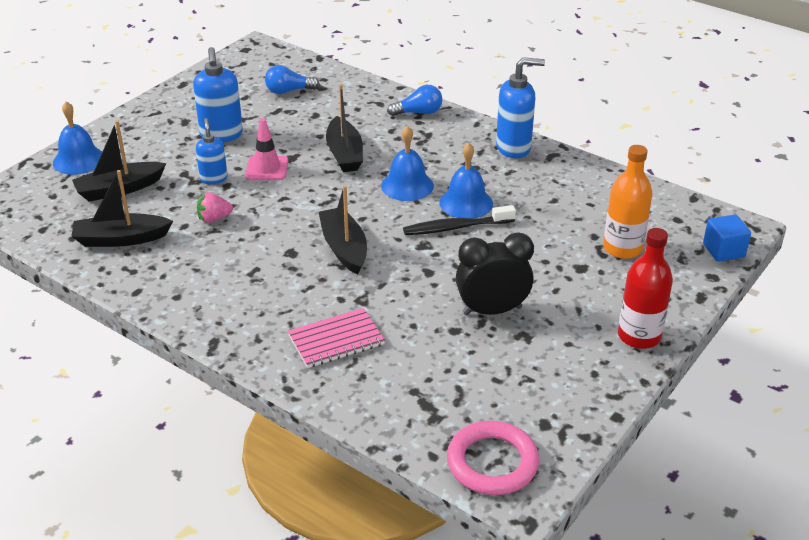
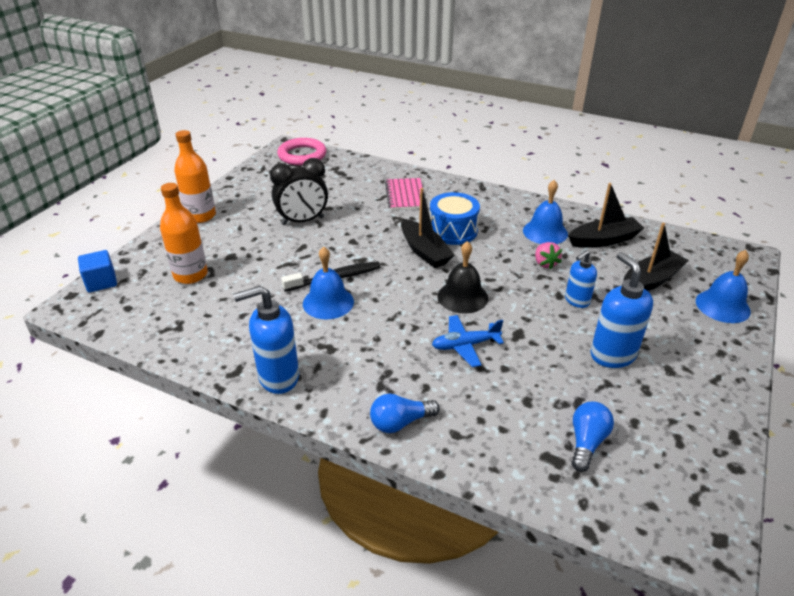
camera: 170 degrees right, 0 degrees up
(213, 178) = (576, 301): blue soap dispenser -> blue soap dispenser turned 75 degrees clockwise
(214, 218) = (545, 263): pink strawberry -> pink strawberry turned 105 degrees clockwise
(267, 168) = (534, 318): pink traffic cone -> none
(288, 91) = (586, 442): blue light bulb -> blue light bulb turned 45 degrees counterclockwise
(296, 272) = (453, 231): none -> blue drum
(325, 194) = (462, 297): none -> black bell
(336, 340) = (405, 195): pink notebook -> pink notebook turned 60 degrees counterclockwise
(344, 154) = (465, 345): black boat -> blue plane
(407, 185) = (388, 314): blue bell -> blue bell (545, 232)
(639, 336) = (200, 216): red bottle -> orange bottle

